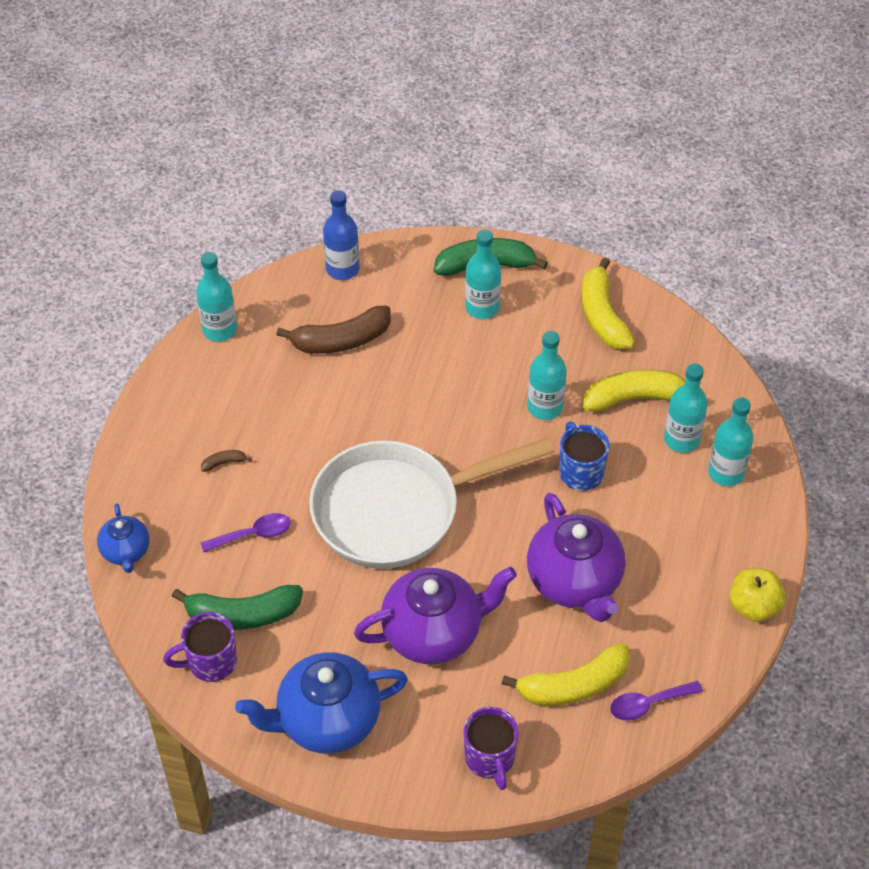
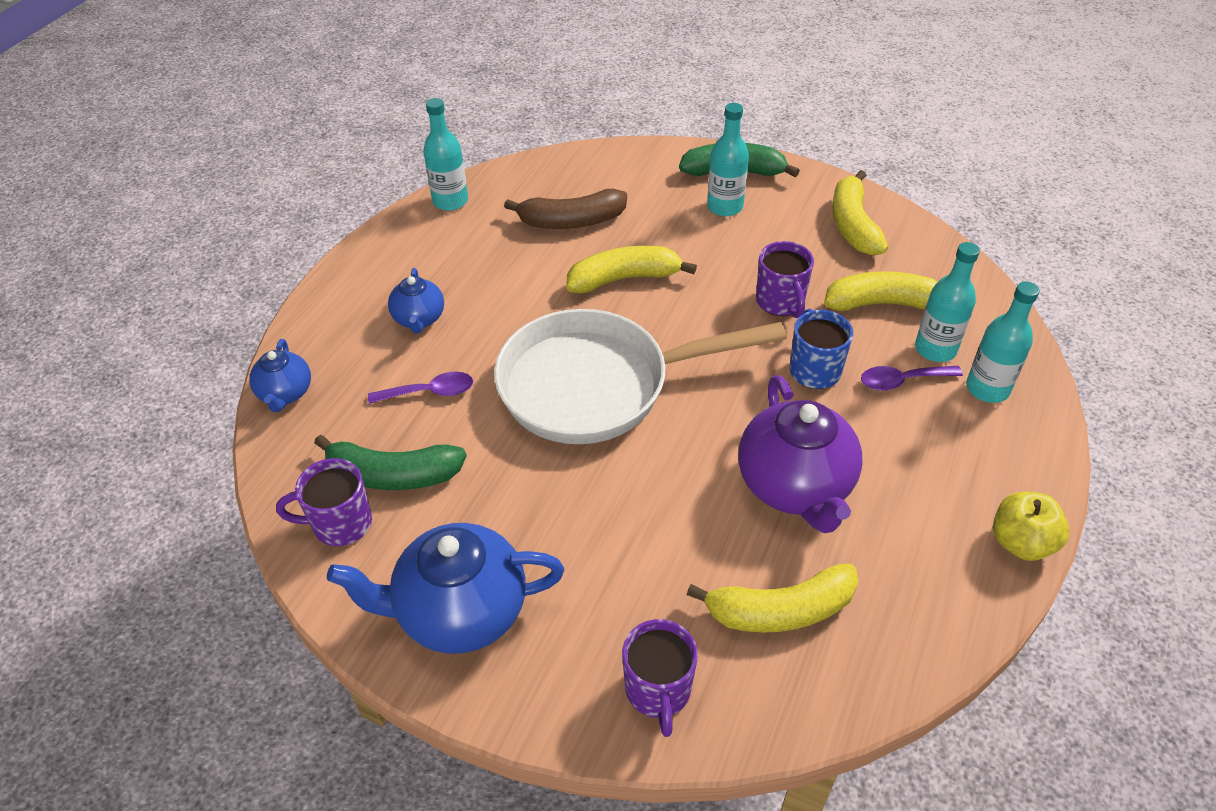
camera: 10 degrees right, 5 degrees down
(224, 463) = (419, 319): brown banana -> blue teapot
(342, 269) = (587, 162): blue bottle -> none
(402, 398) = (624, 278): none -> yellow banana
(434, 632) = (614, 523): purple teapot -> none
(545, 407) = (780, 302): turquoise bottle -> purple mug
(648, 704) = (877, 647): purple spoon -> purple spoon (902, 381)

